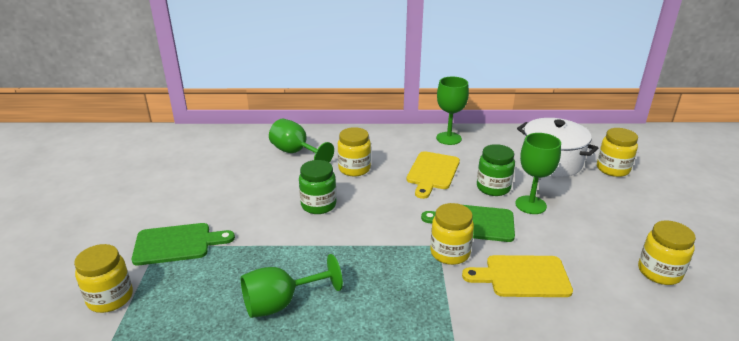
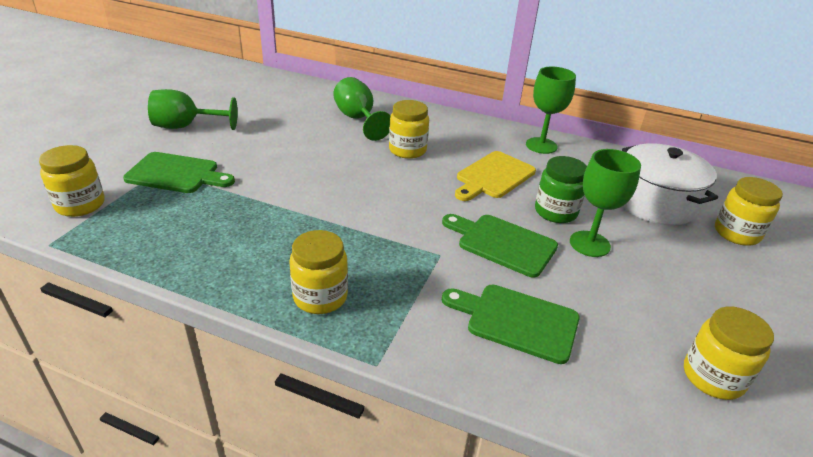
camera: 20 degrees right, 5 degrees up
(281, 303) = (227, 260): green goblet -> green goblet (186, 126)
(318, 205) = (341, 176): green jar -> none
(450, 253) = (447, 267): yellow jar -> yellow jar (320, 297)
(522, 277) = (516, 321): yellow cutting board -> green cutting board

